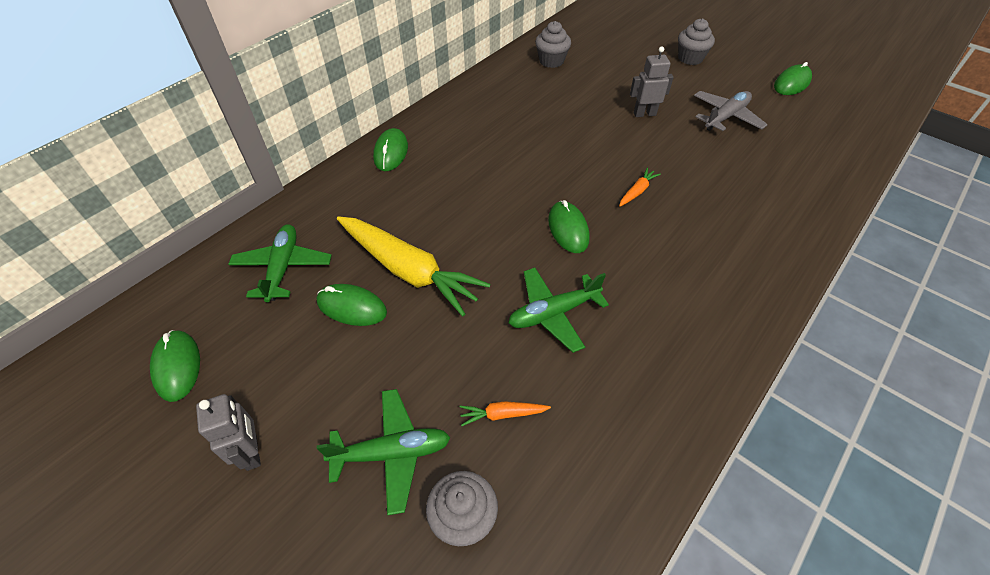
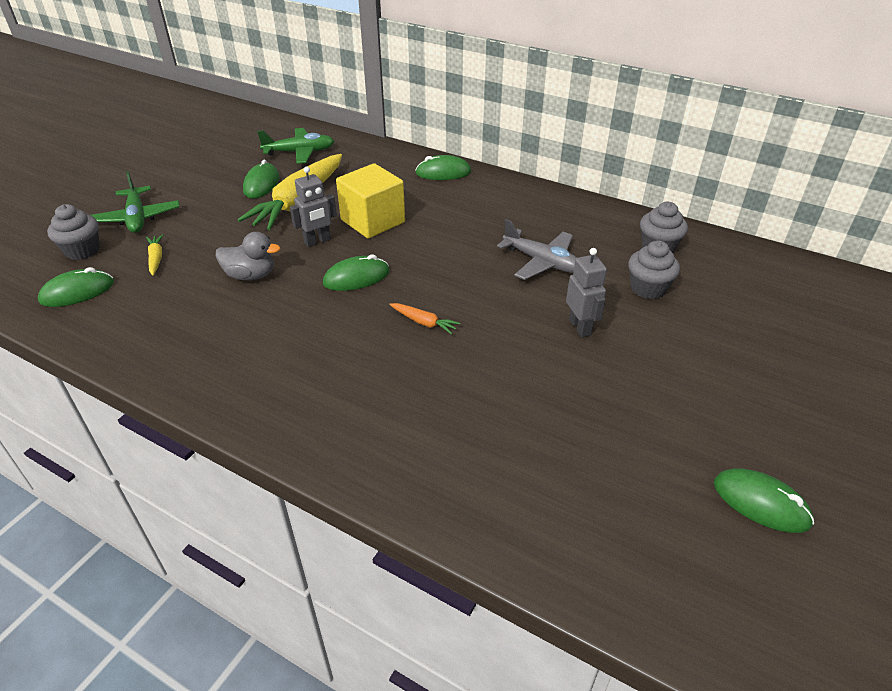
camera: 80 degrees right, 10 degrees down
(177, 366) = (217, 137): green mouse -> green mouse (77, 292)
(252, 452) = (151, 172): grey robot -> grey robot (317, 241)
(470, 211) = (373, 221): none -> yellow cube
(502, 414) = (156, 258): orange carrot -> yellow carrot
(553, 313) = (251, 275): green plane -> grey duck
(690, 58) = (756, 374): grey cupcake -> grey cupcake (648, 288)
(726, 117) = (611, 407): grey plane -> grey plane (542, 262)

